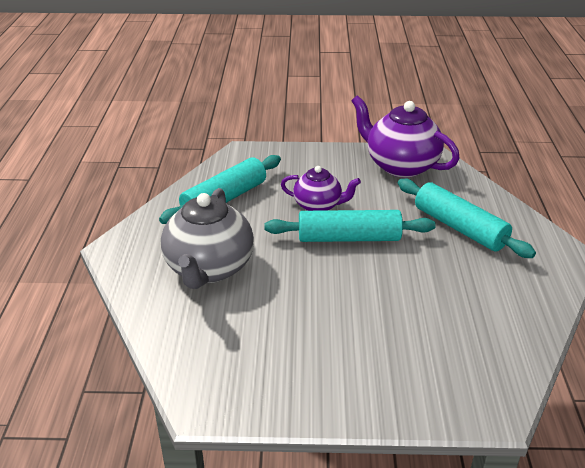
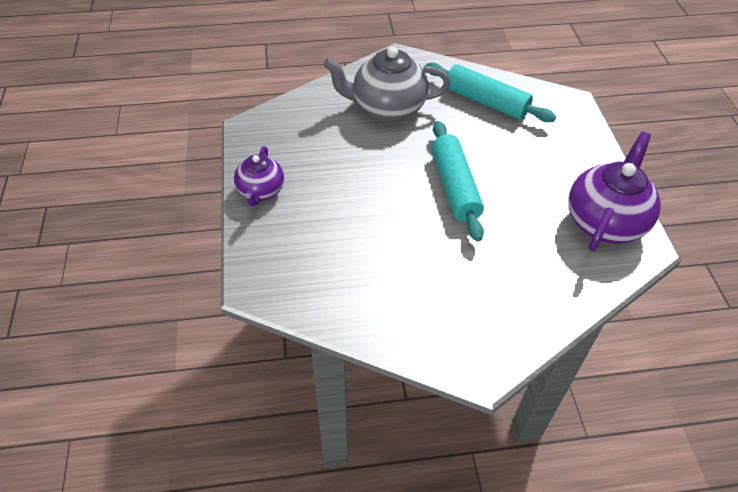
camera: 80 degrees right, 15 degrees up
(318, 206) = (499, 162): purple teapot -> purple teapot (260, 191)
(459, 228) = (501, 272): turquoise rolling pin -> none

